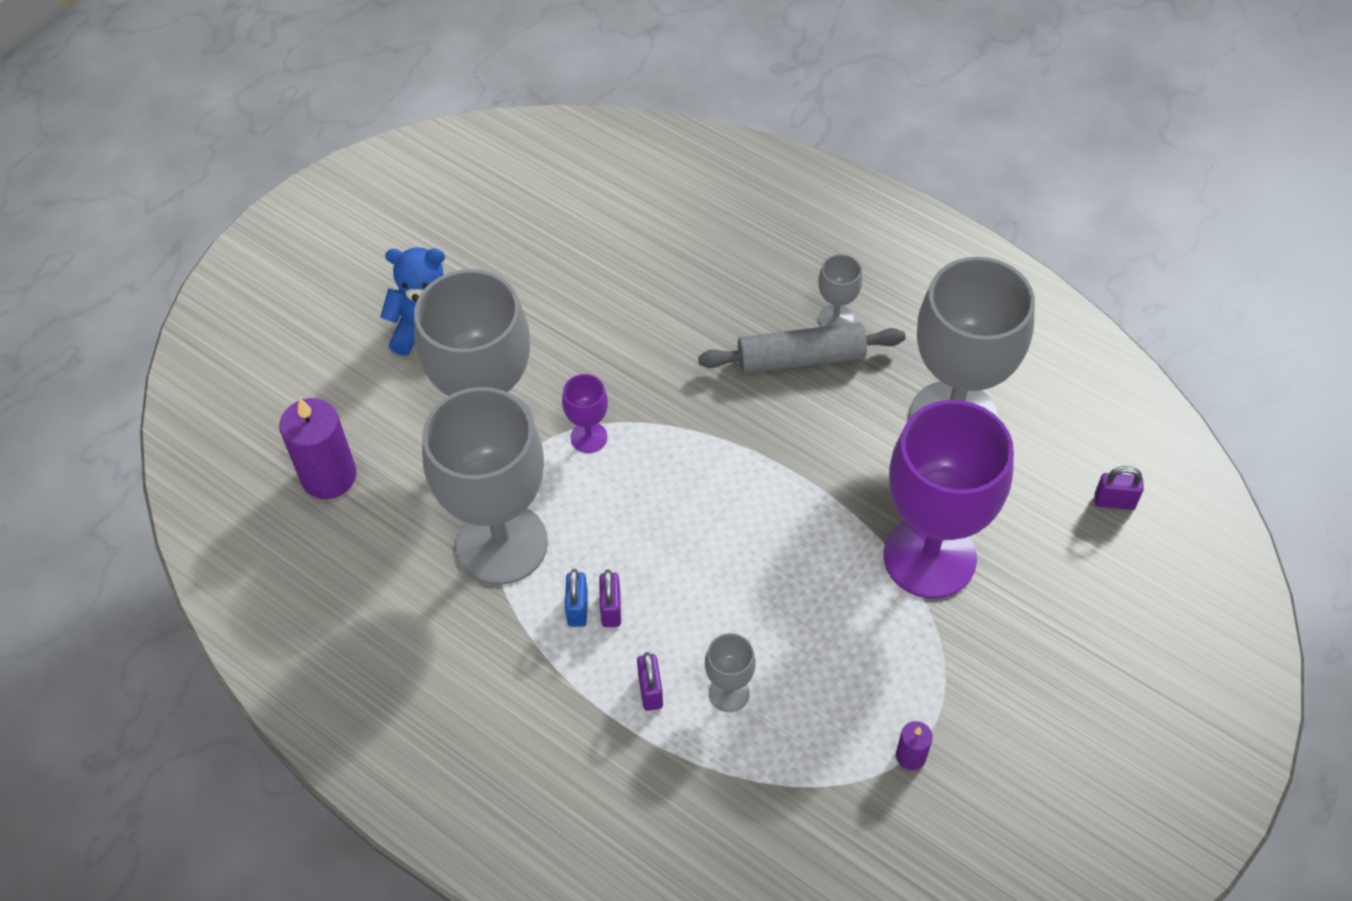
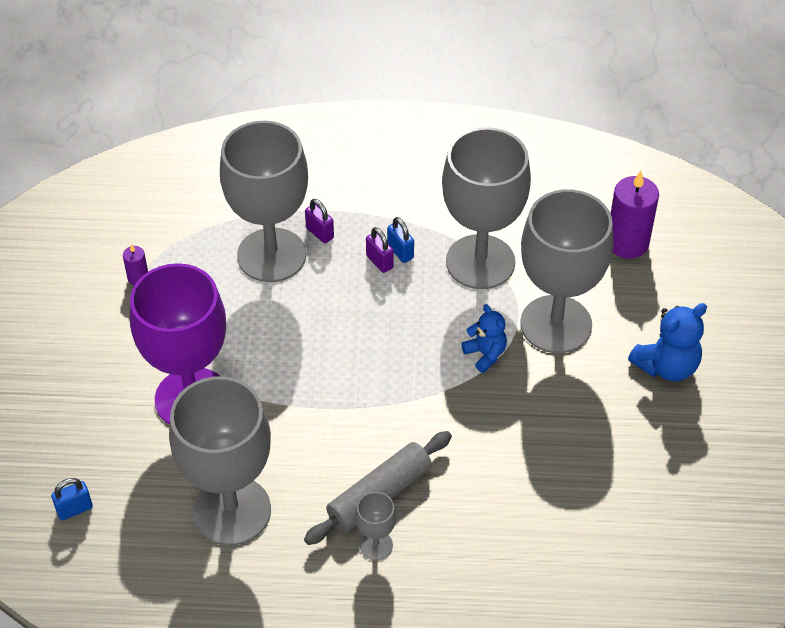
camera: 145 degrees right, 5 degrees down
(589, 437) = (485, 354): purple goblet -> blue teddy bear
(729, 693) = (271, 255): grey goblet -> grey goblet, size x2.38
(1114, 501) = (74, 509): purple padlock -> blue padlock

